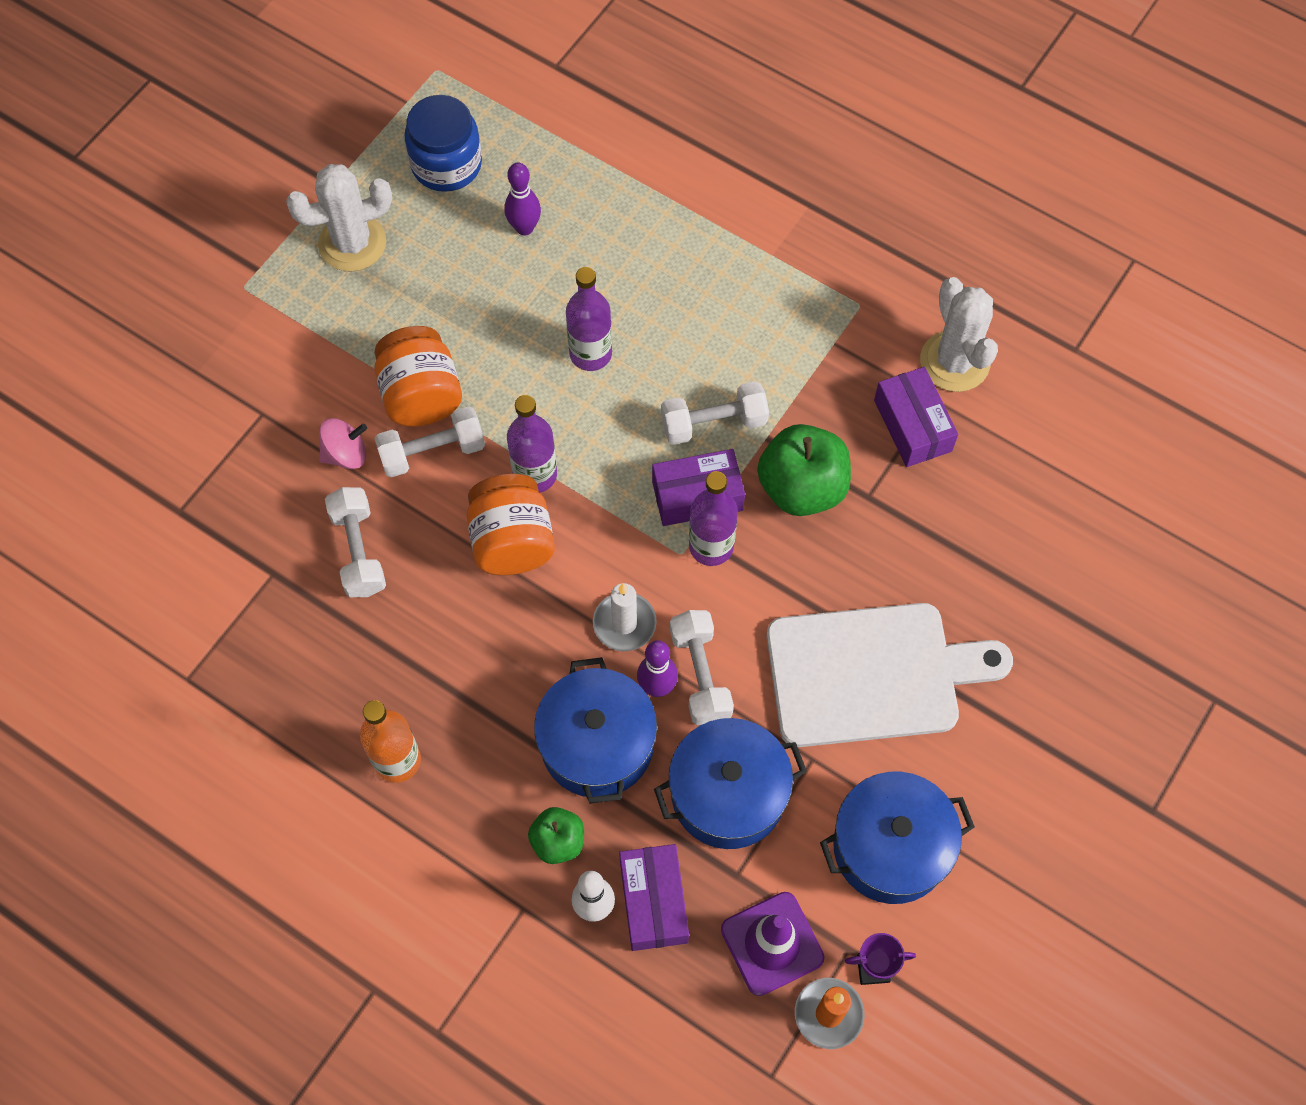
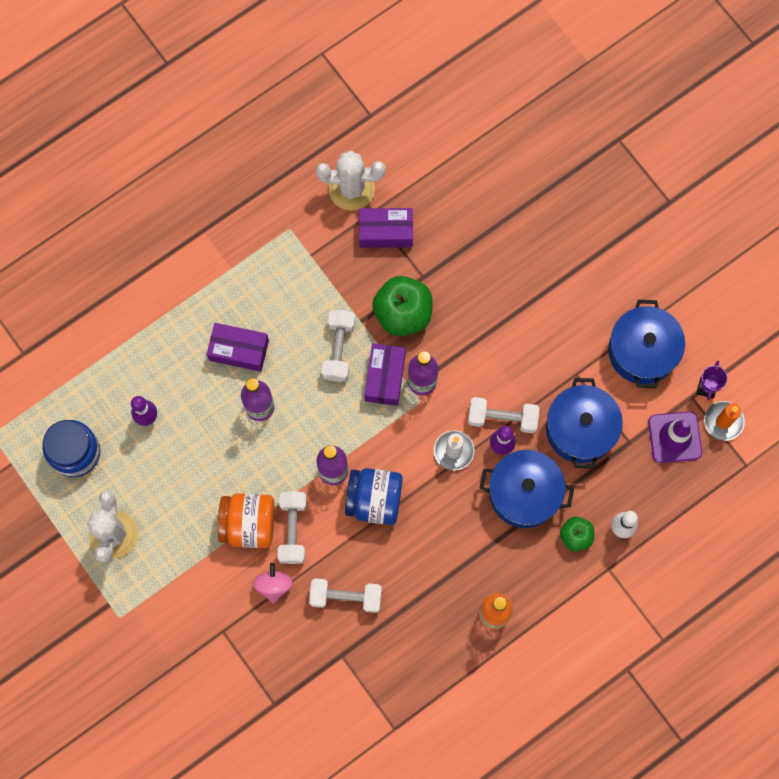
camera: 70 degrees left, 10 degrees up
(512, 541) = (374, 500): orange jar -> blue jar
(653, 902) = (629, 494): purple box -> purple box (239, 350)
(871, 674) = (536, 320): white cutting board -> none

